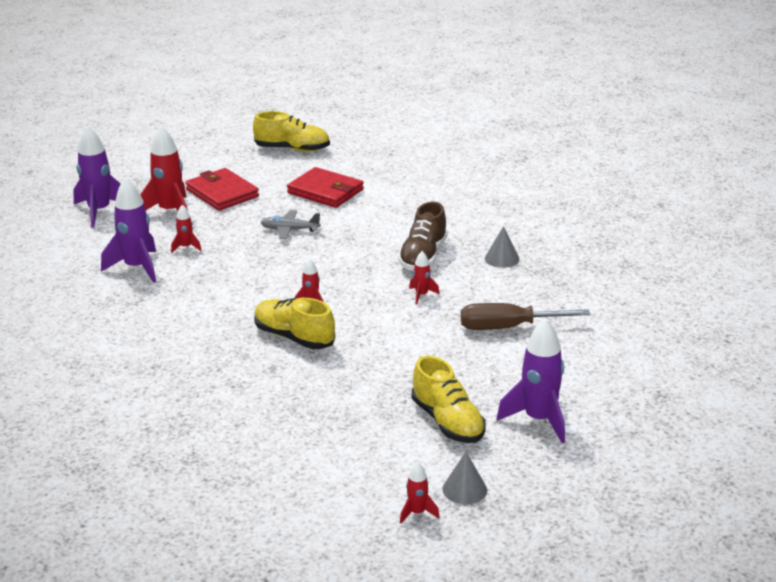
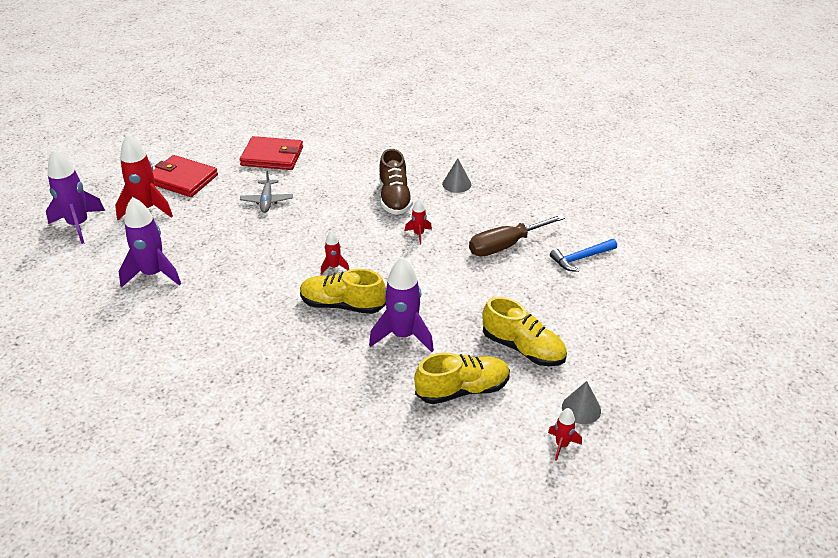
camera: 25 degrees left, 10 degrees up
(186, 247) = (186, 241): red rocket -> none
(289, 230) = (267, 201): grey plane -> grey plane turned 75 degrees counterclockwise
(292, 149) = (216, 123): yellow shoe -> yellow shoe (462, 390)
(539, 420) = (589, 324): purple rocket -> purple rocket (403, 335)
(583, 359) = (581, 258): none -> blue hammer

